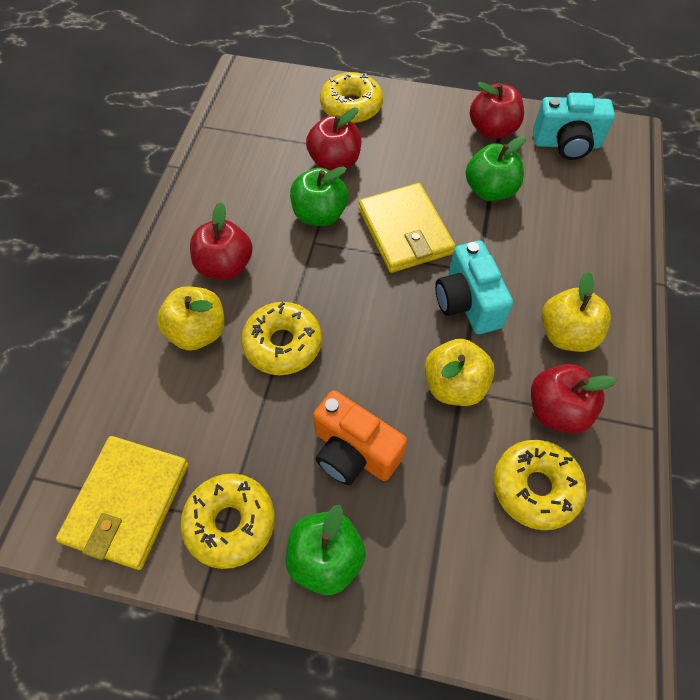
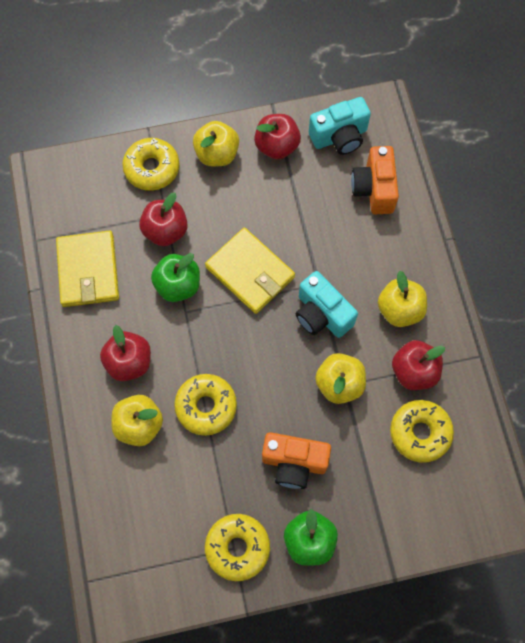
camera: 25 degrees left, 10 degrees up
(127, 503) = (162, 567): yellow wallet -> yellow wallet (88, 271)
(424, 116) = (217, 154): none -> yellow apple
(490, 190) = (298, 207): green apple -> none
(586, 203) = (374, 189): none -> orange camera

